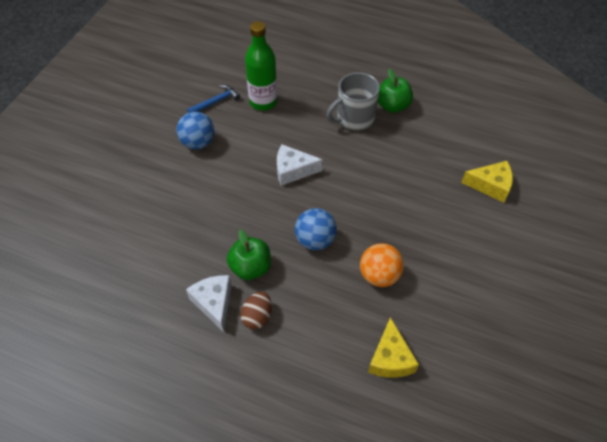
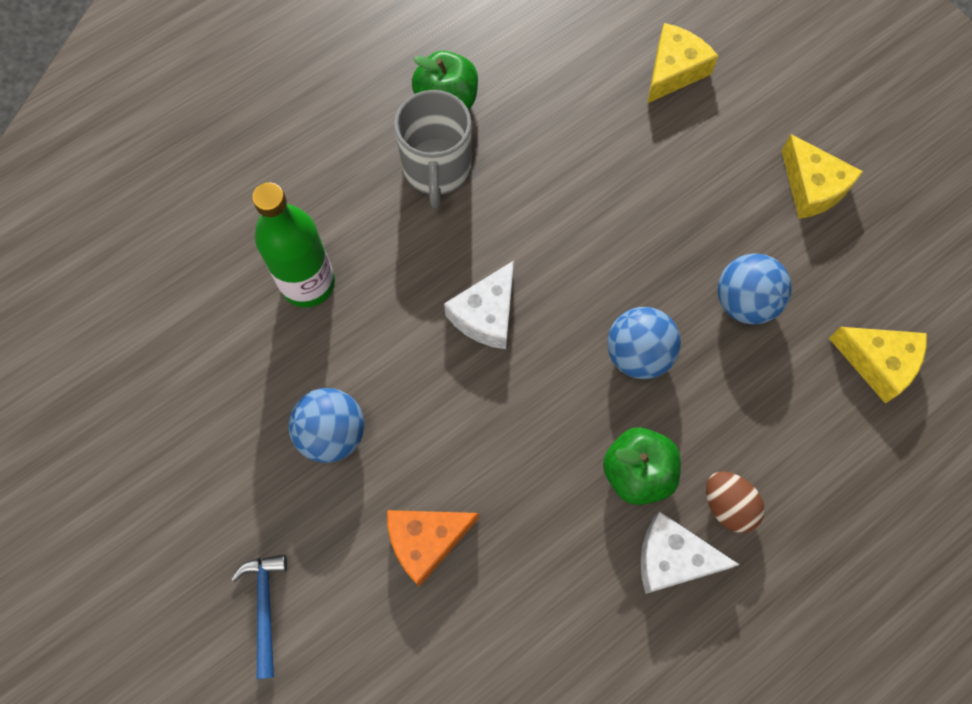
camera: 60 degrees left, 15 degrees up
(167, 199) = (426, 541): none -> orange cheese
(216, 102) = (255, 359): blue hammer -> blue hammer (265, 607)
(379, 275) = (744, 302): orange ball -> blue ball
(475, 279) = (812, 187): none -> yellow cheese

